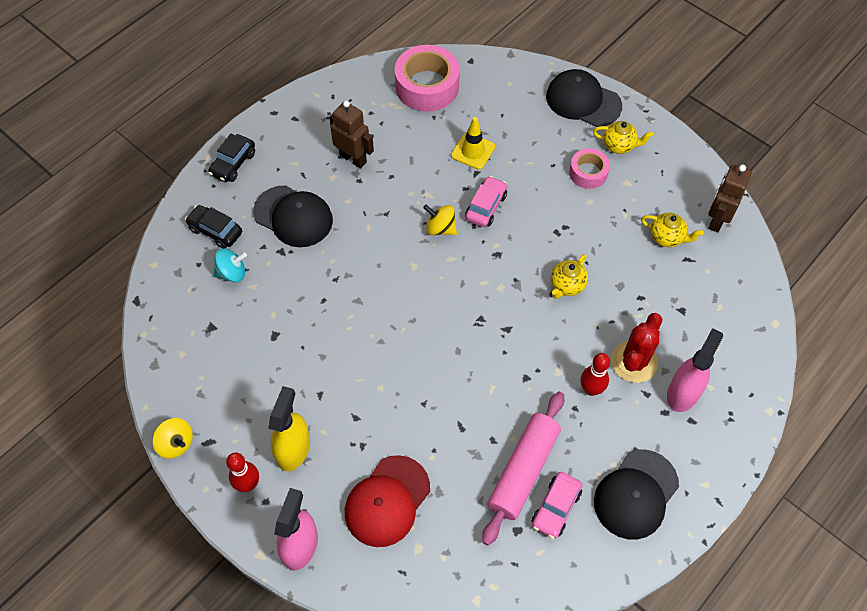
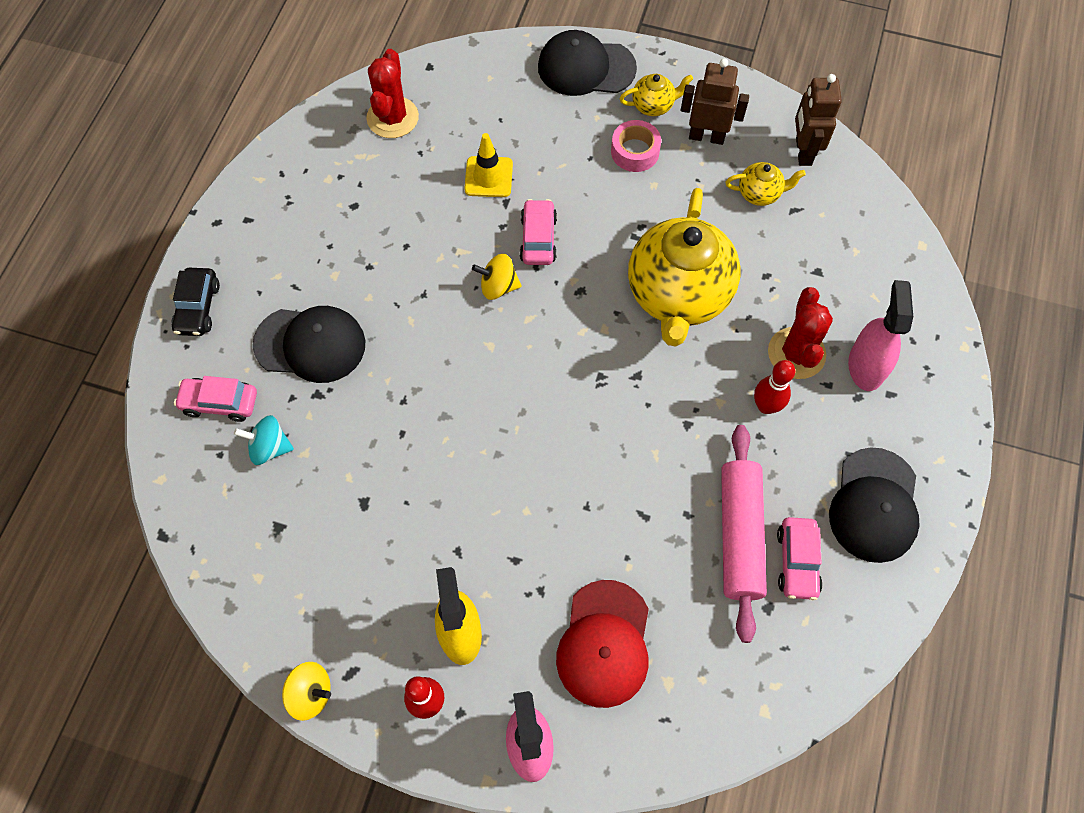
camera: 25 degrees left, 5 degrees up
(215, 231) = (220, 403): black car -> pink car
(232, 273) = (269, 447): turquoise spinning top -> turquoise spinning top turned 135 degrees counterclockwise
(353, 158) = (348, 242): brown robot -> brown robot (706, 136)
(427, 86) = (392, 118): pink tape -> red cactus
(566, 285) = (678, 295): yellow teapot -> yellow teapot, size x2.32

